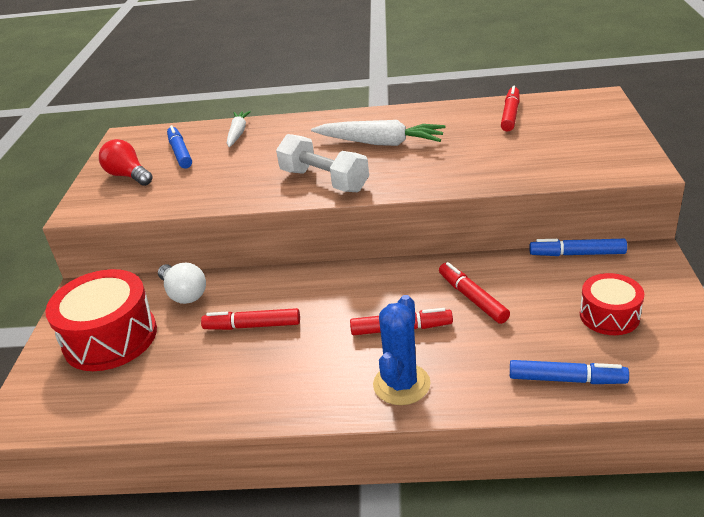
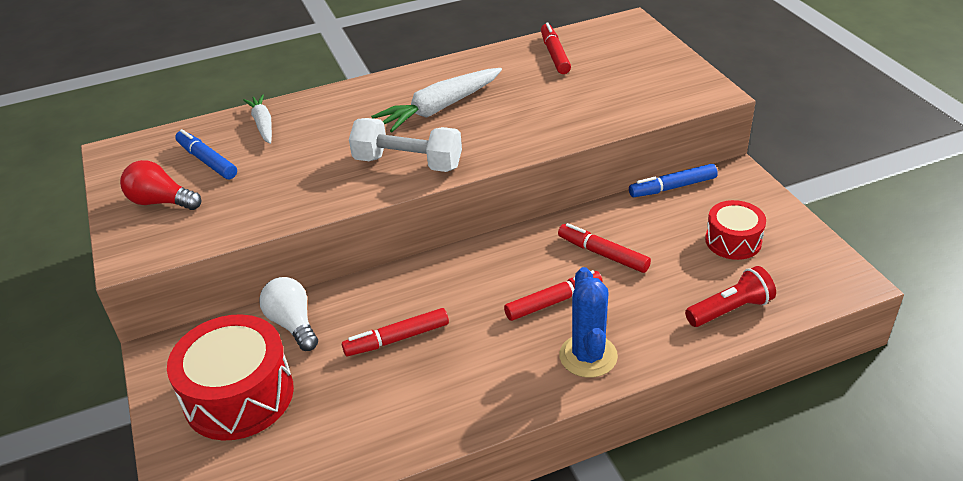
camera: 25 degrees left, 5 degrees up
(184, 294) = (293, 324): white light bulb -> white light bulb turned 150 degrees counterclockwise
(380, 143) = (440, 108): white carrot -> white carrot turned 150 degrees clockwise
(566, 379) = (730, 310): blue marker -> red flashlight

